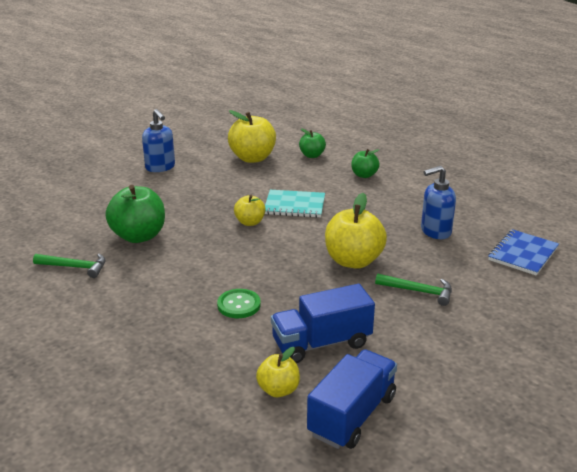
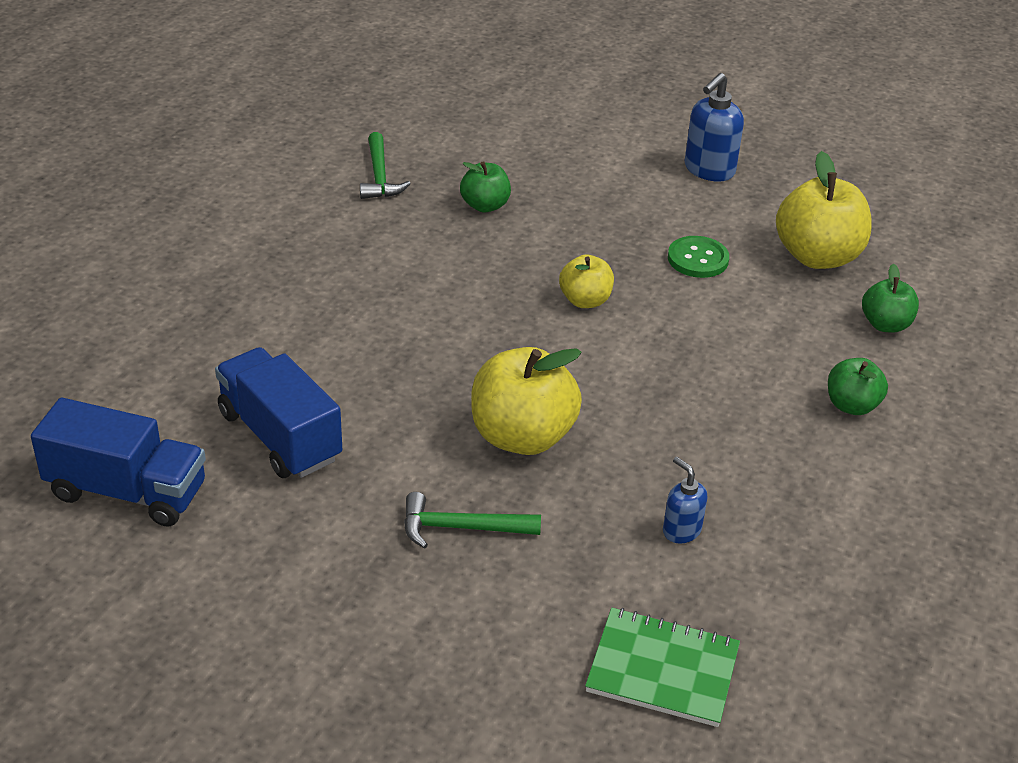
camera: 70 degrees right, 10 degrees up
(139, 236) = (485, 206): green apple -> green apple, size x0.56
(239, 305) = (346, 338): green button -> green button (698, 259)
(278, 390) = (165, 413): yellow apple -> none
(294, 205) = (671, 338): turquoise notebook -> none
(418, 291) = (461, 528): green hammer -> green hammer turned 90 degrees clockwise
(435, 231) = (681, 530): blue soap dispenser -> blue soap dispenser, size x0.59
(523, 254) = (662, 669): blue notebook -> green notebook

